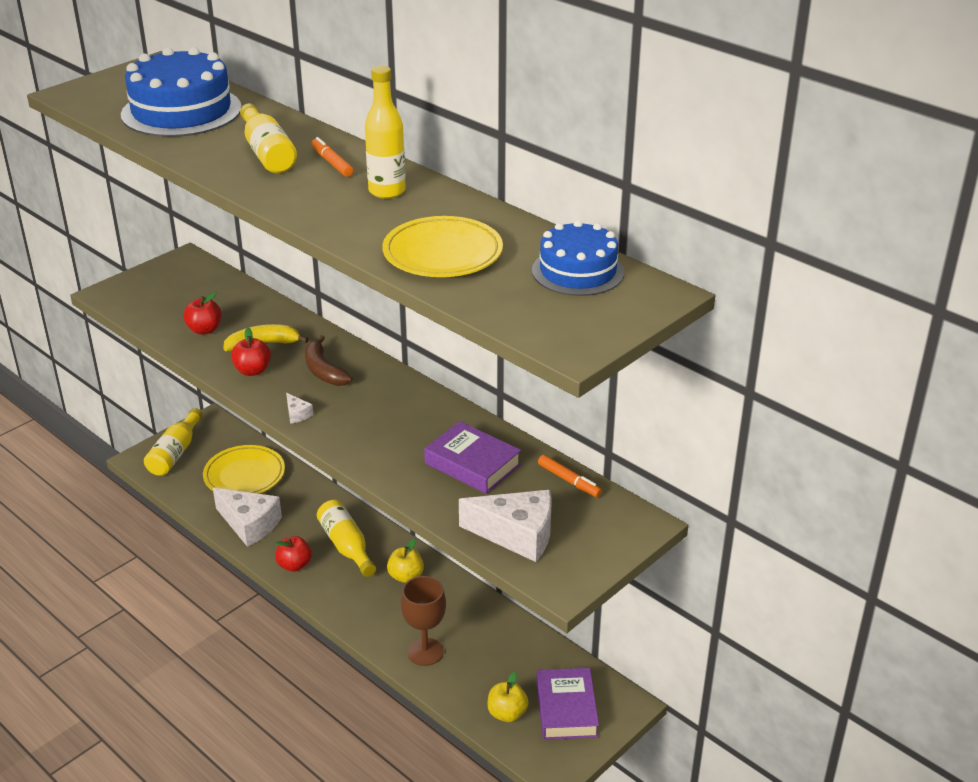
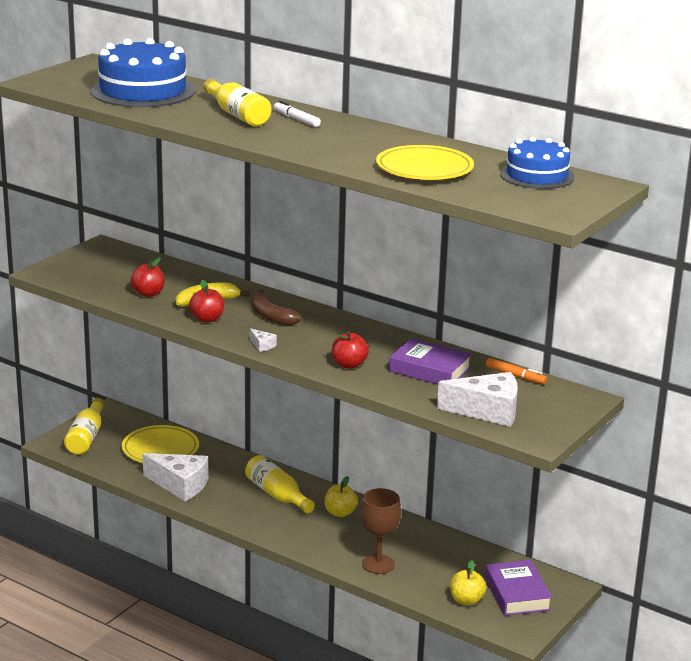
camera: 10 degrees left, 10 degrees down
(294, 565) = (234, 512): red apple -> red apple (349, 365)
(332, 163) = (296, 119): orange marker -> white marker
(387, 191) = (354, 135): yellow bottle -> none

